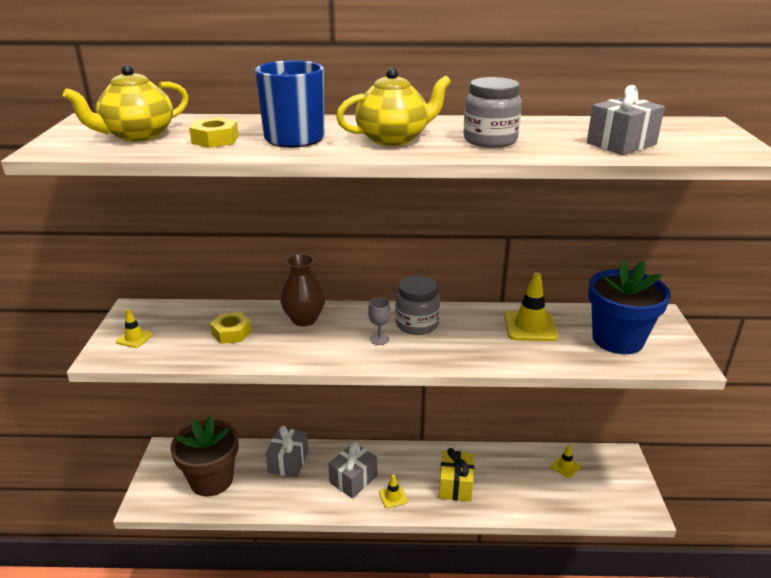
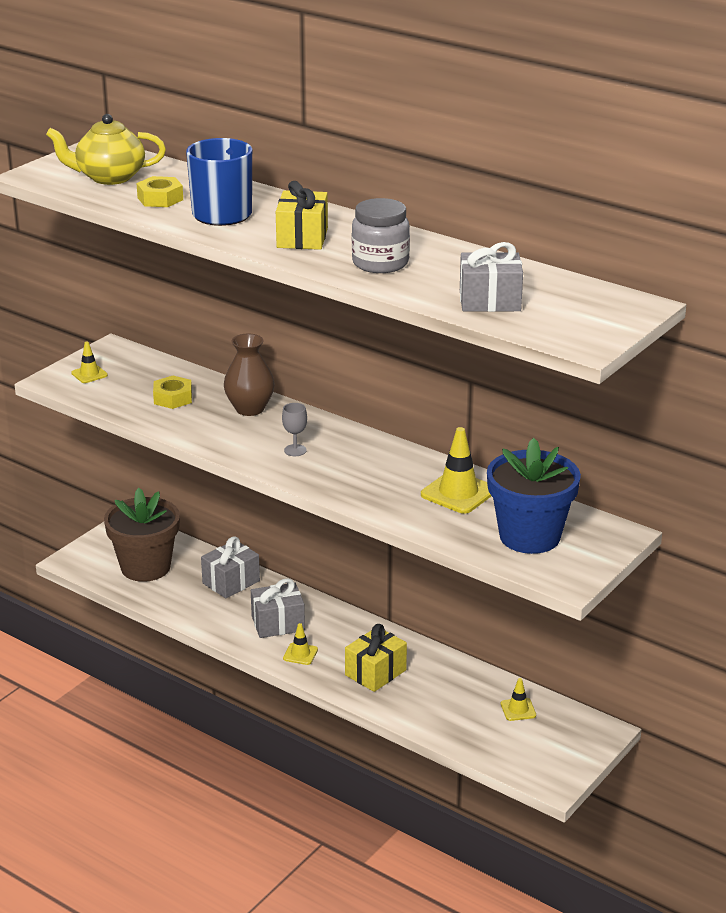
camera: 35 degrees right, 0 degrees up
(394, 139) = (302, 238): yellow teapot -> yellow gift
(417, 324) = (348, 450): grey jar -> none

